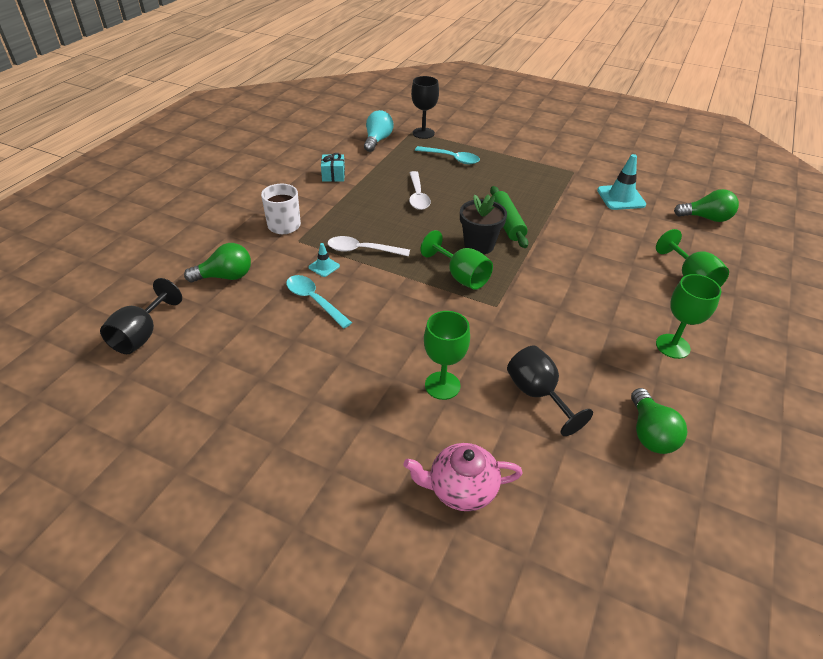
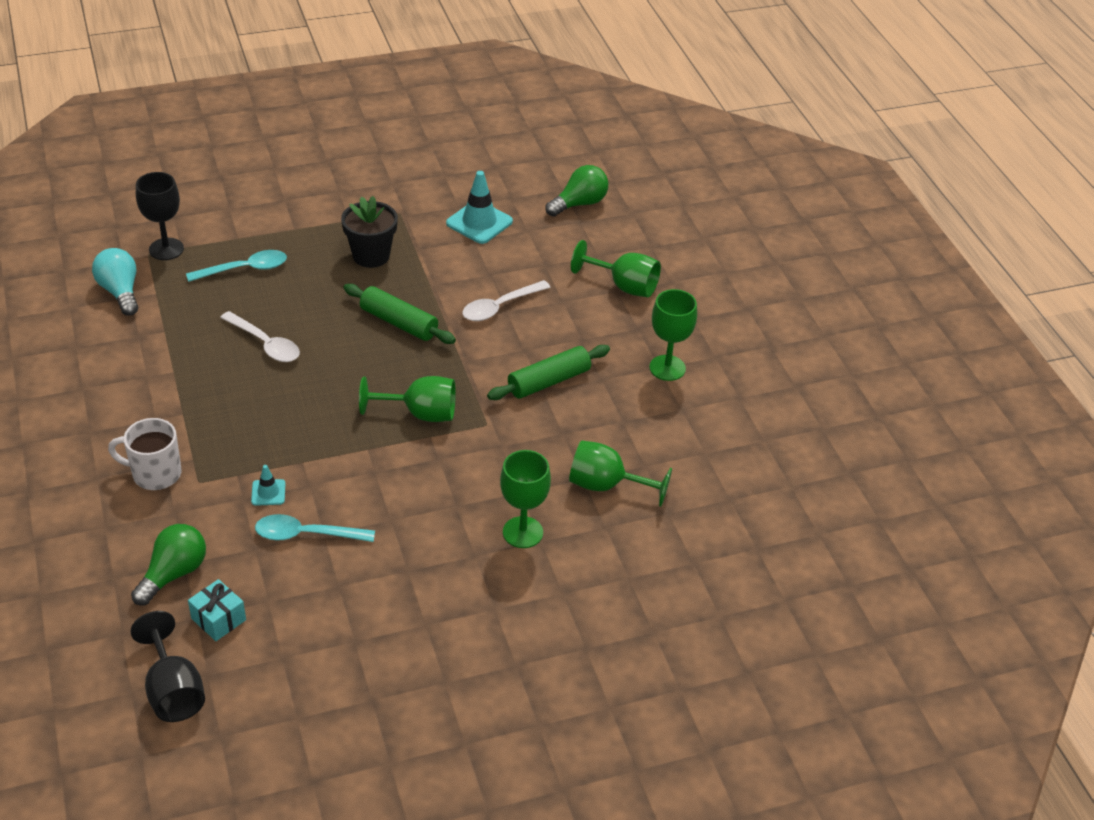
camera: 45 degrees left, 0 degrees up
(333, 175) = (129, 374): turquoise gift -> turquoise gift (218, 619)
(362, 250) = (286, 448): white spoon -> white spoon (500, 307)
(461, 489) = (628, 603): pink teapot -> none
(479, 245) = (399, 366): black flower pot -> black flower pot (371, 256)
(537, 394) = (606, 485): black goblet -> green goblet
(569, 305) = (549, 381): none -> green rolling pin
(650, 433) = (716, 459): green light bulb -> none

